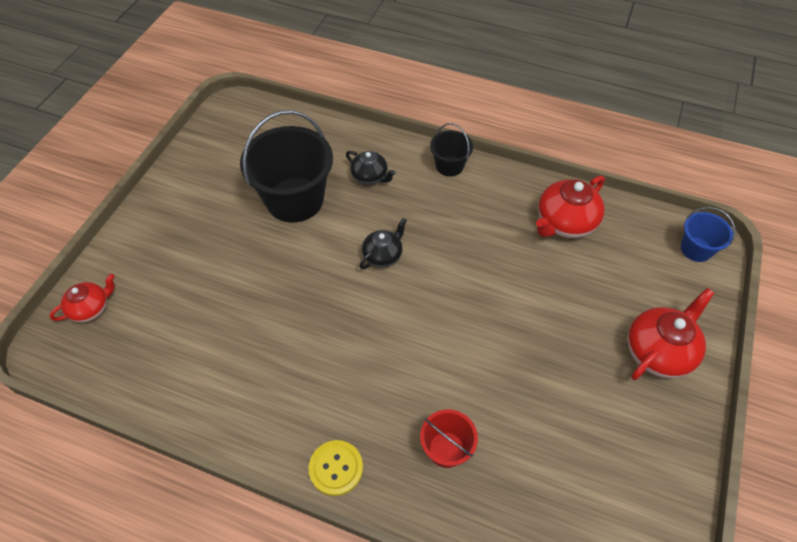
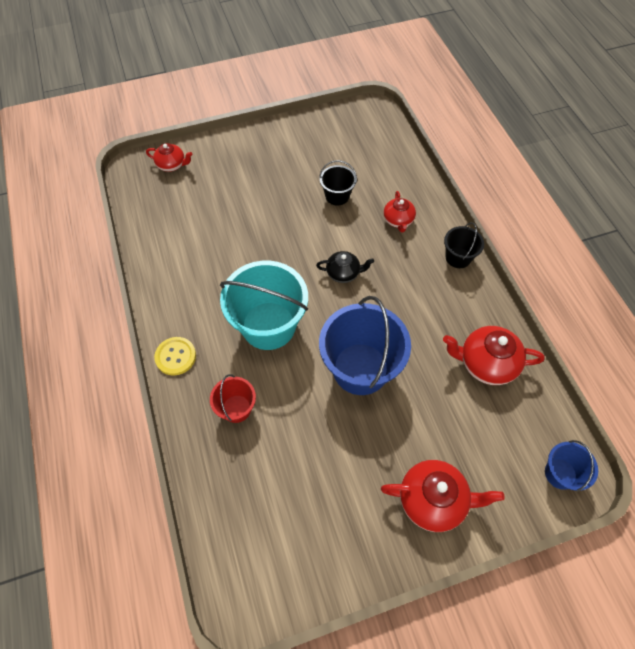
camera: 50 degrees right, 5 degrees up
(295, 200) = (337, 196): black bucket -> black bucket, size x0.50
(370, 177) = (398, 220): black teapot -> red teapot
(380, 356) = (268, 325): none -> turquoise bucket
(493, 314) = (360, 369): none -> blue bucket

